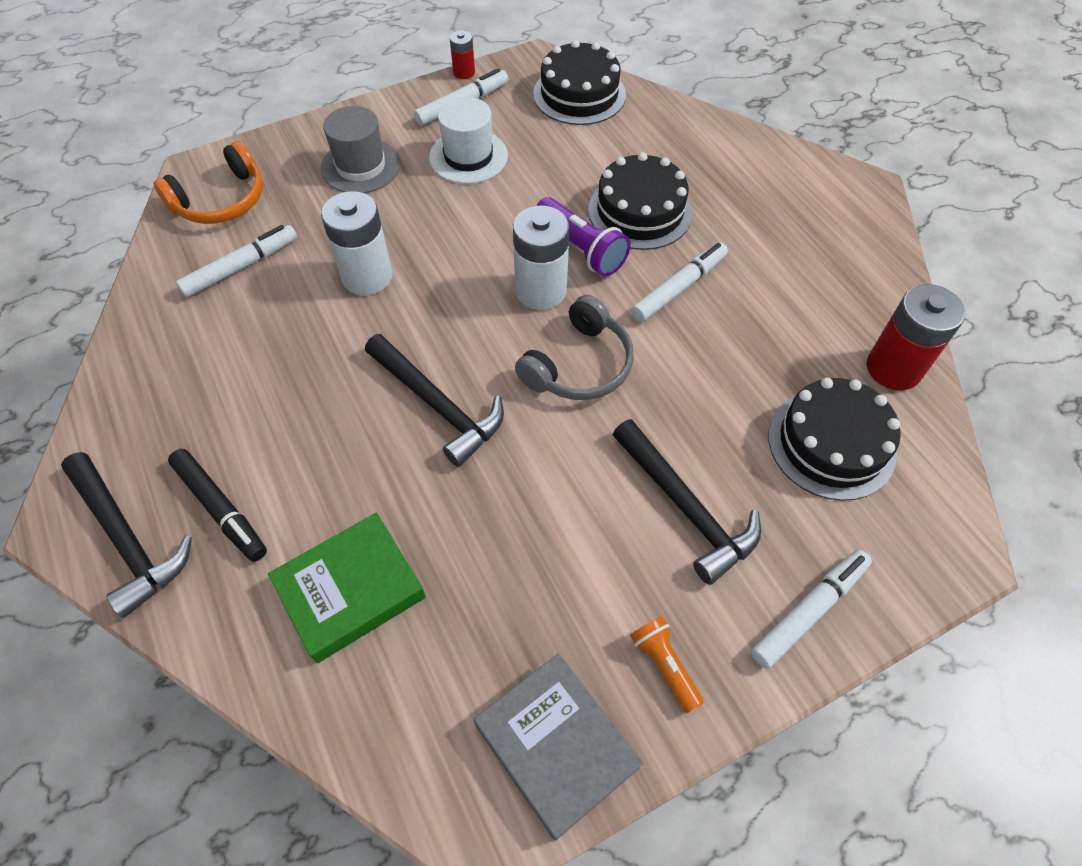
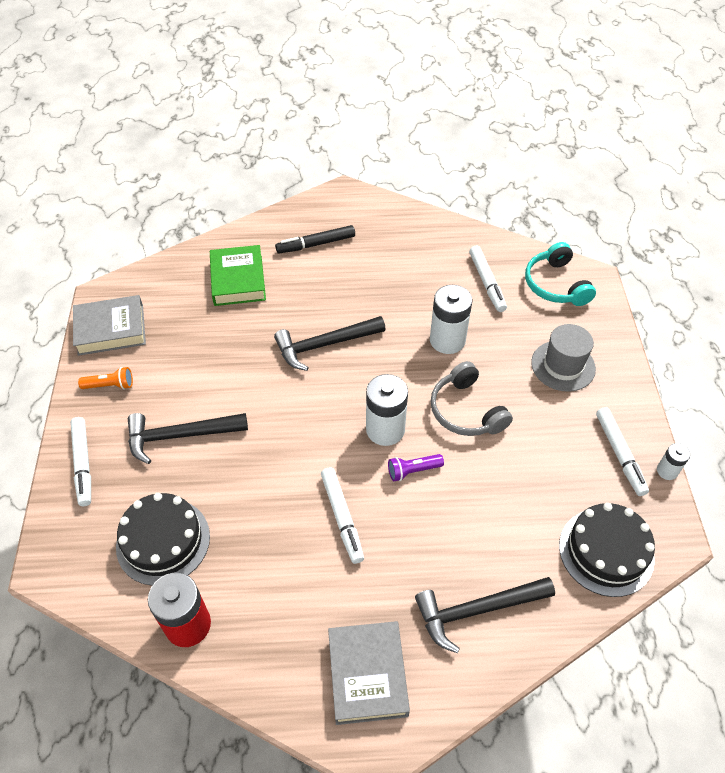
camera: 115 degrees right, 5 degrees down
(127, 538) = (321, 211): black hammer -> black hammer (477, 610)
(221, 200) = (555, 284): orange headphones -> turquoise headphones
(464, 72) = (667, 471): red battery -> white battery
(468, 157) = (548, 435): white hat -> none
(579, 365) = (311, 426): grey headphones -> grey headphones (466, 410)
(581, 248) = (413, 471): purple flashlight -> purple flashlight, size x0.63
(640, 211) = (433, 529): black cake -> none
(816, 211) = (367, 674): none -> grey book

